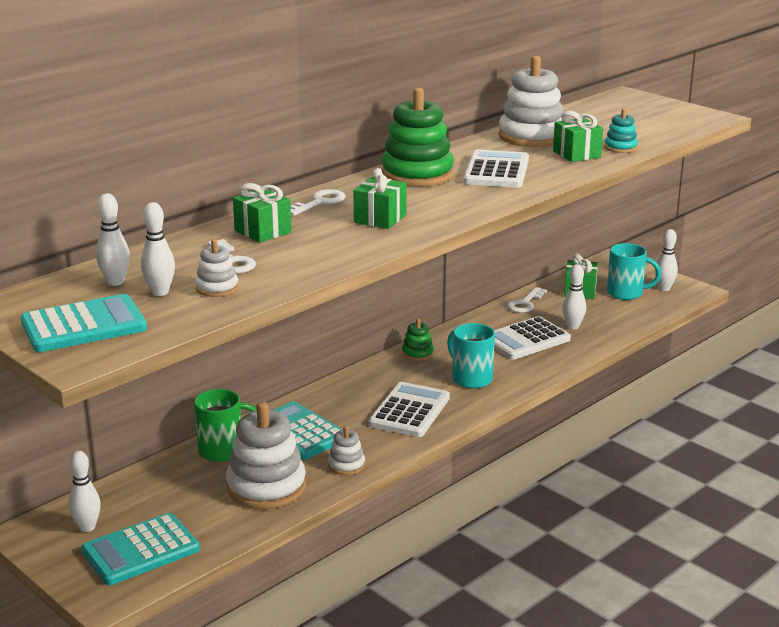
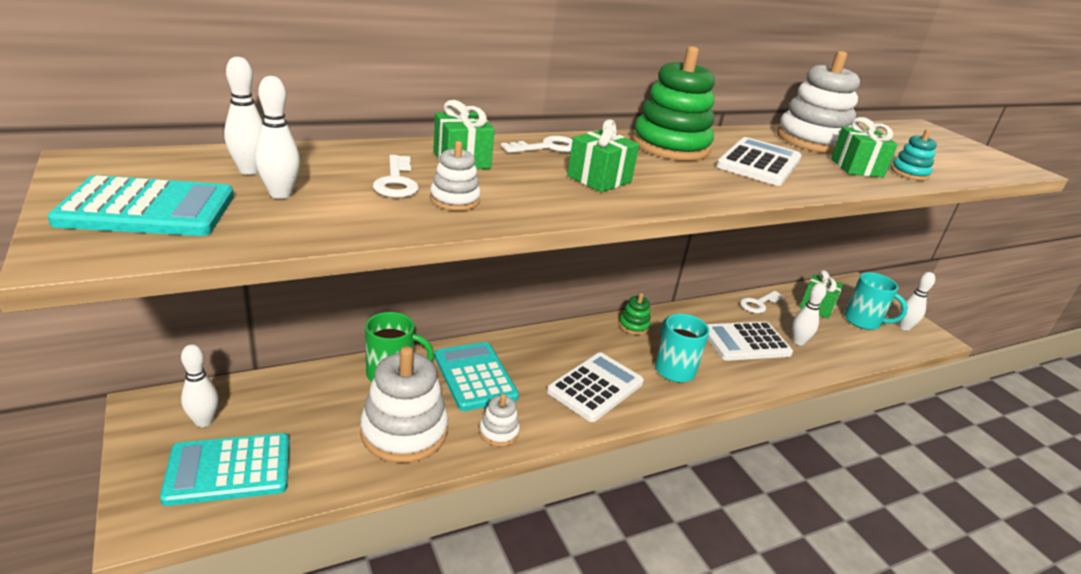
camera: 15 degrees right, 5 degrees up
(217, 288) = (347, 207): white stacking toy -> white stacking toy (455, 200)

